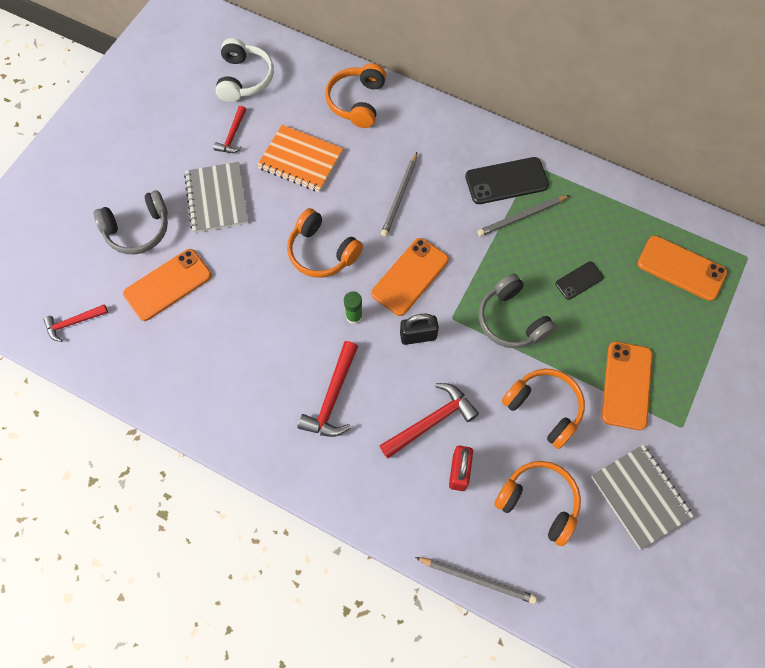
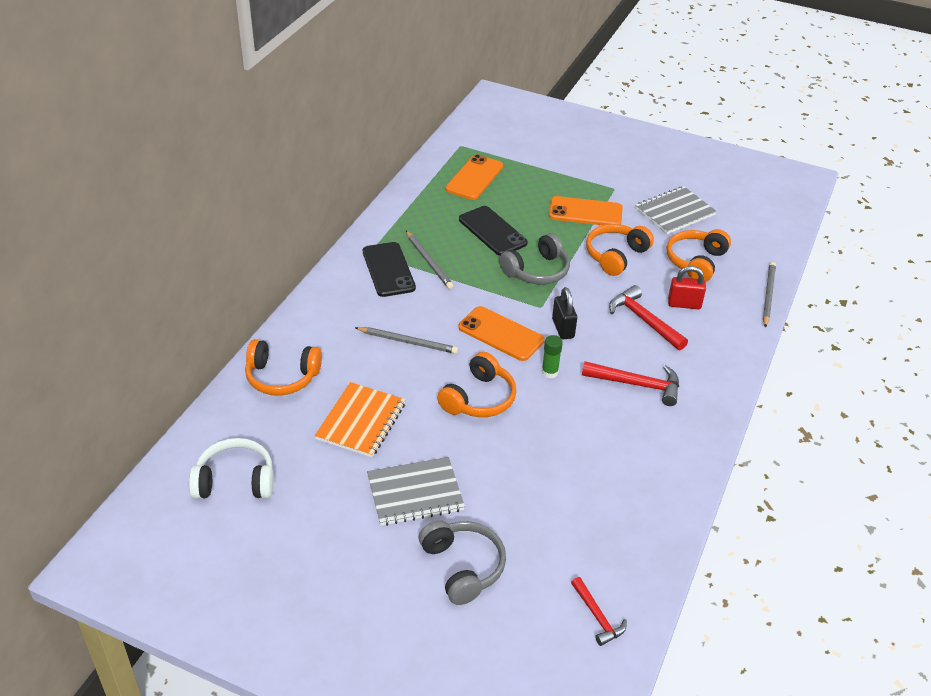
camera: 95 degrees left, 25 degrees down
(168, 285) = (534, 528): orange phone -> none
(233, 136) = (324, 485): red hammer -> none
(579, 280) = (492, 231): black phone -> black phone, size x1.78

